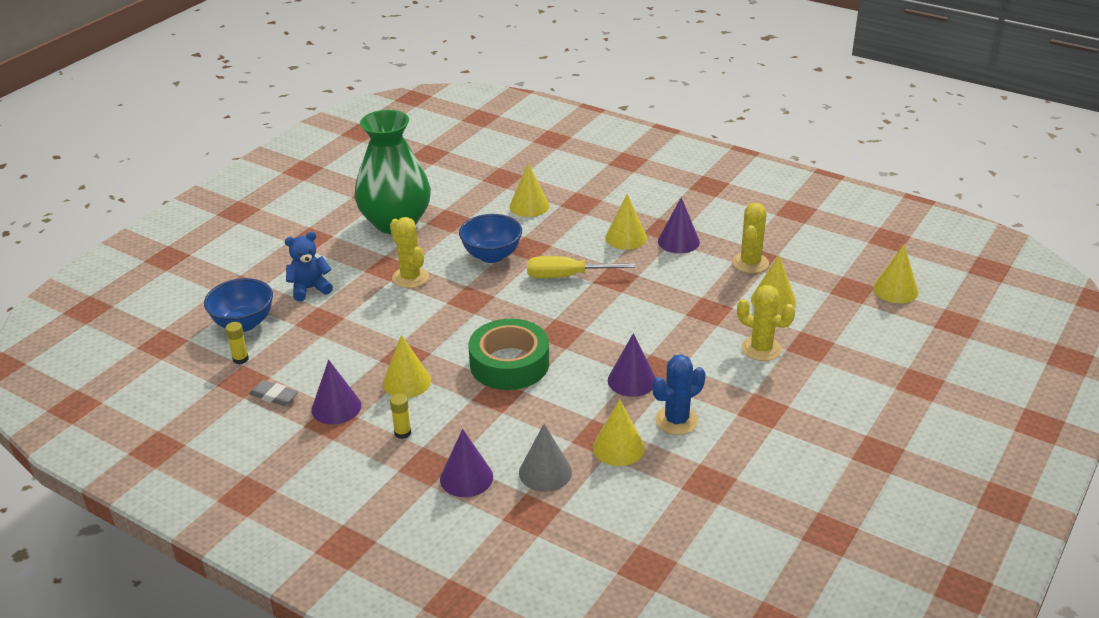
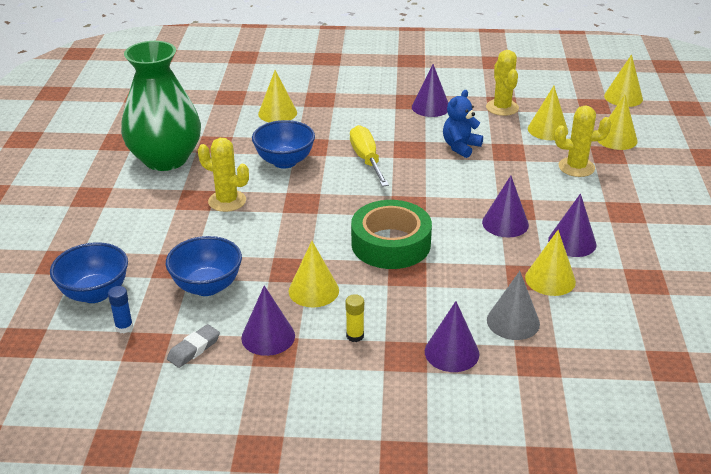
camera: 30 degrees left, 0 degrees up
(240, 359) = (124, 327): yellow glue stick -> blue glue stick
(274, 396) = (194, 349): grey eraser -> grey eraser turned 45 degrees counterclockwise
(310, 289) = (135, 240): blue teddy bear -> blue teddy bear (460, 147)
(328, 348) = (207, 286): none -> blue bowl
(565, 276) = (366, 159): yellow screwdriver -> yellow screwdriver turned 105 degrees clockwise
(626, 237) = (385, 116): yellow cone -> yellow cone (616, 139)
(676, 420) = (572, 242): blue cactus -> purple cone

